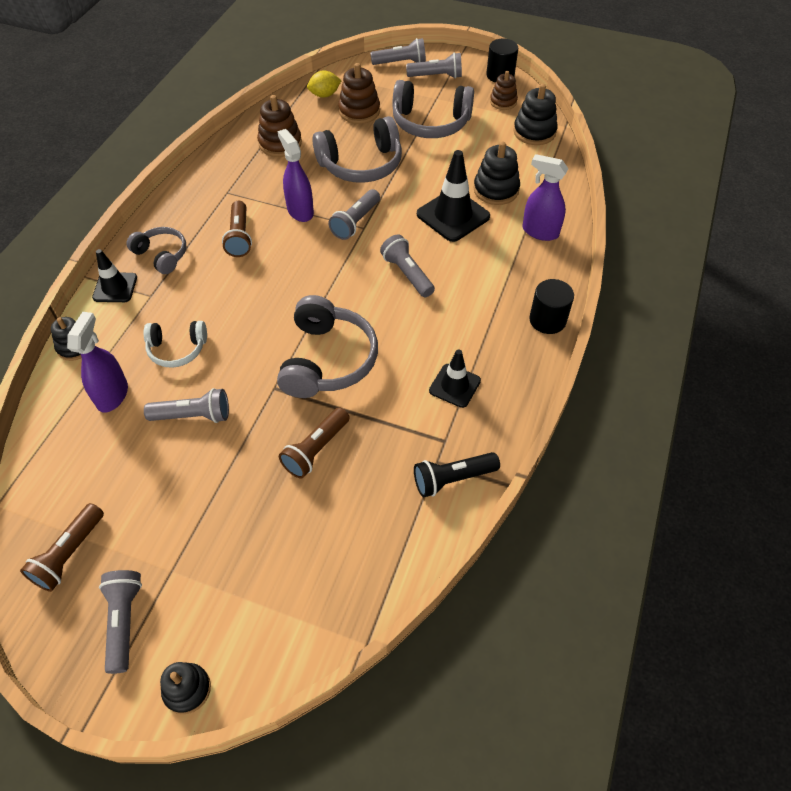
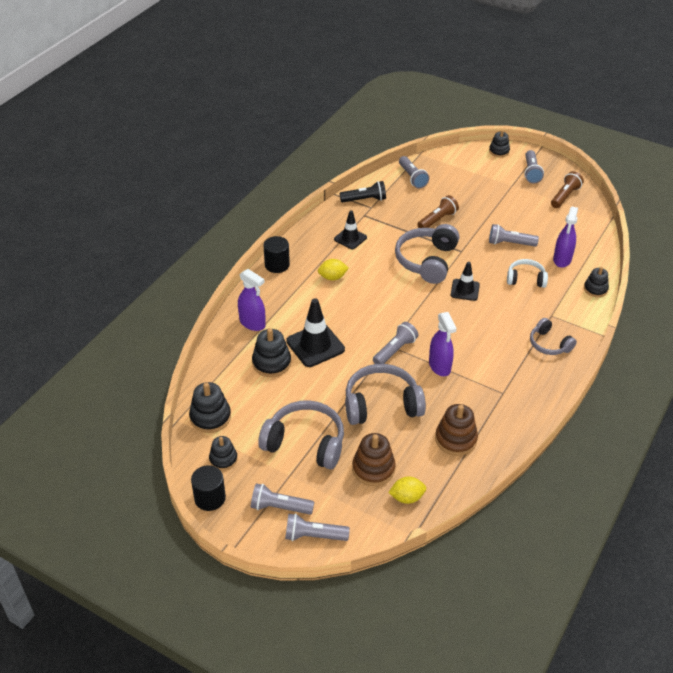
camera: 170 degrees left, 10 degrees down
(115, 287) = (579, 324): black traffic cone -> black traffic cone (465, 290)
(239, 237) = (489, 350): brown flashlight -> none
(407, 274) = (363, 306): grey flashlight -> grey flashlight (412, 178)
(461, 311) = (332, 277): none -> yellow lemon
(503, 102) = (223, 459): brown stacking toy -> black stacking toy

